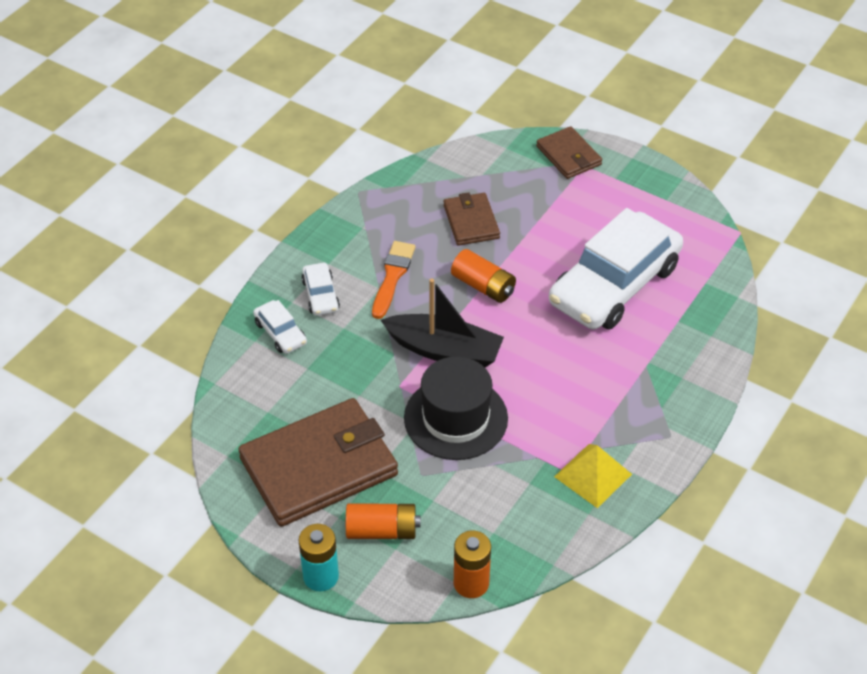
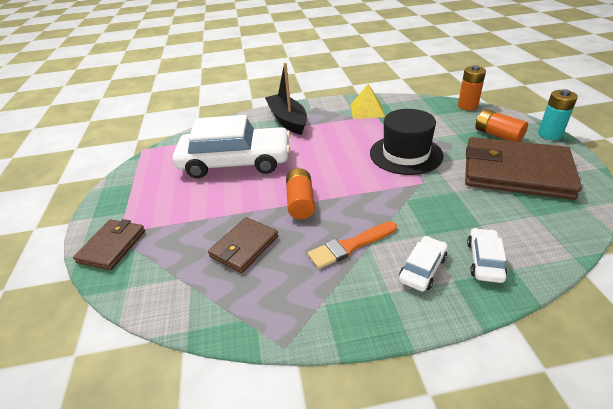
camera: 130 degrees left, 10 degrees down
(444, 350) = (372, 184): black boat -> black boat (287, 120)

